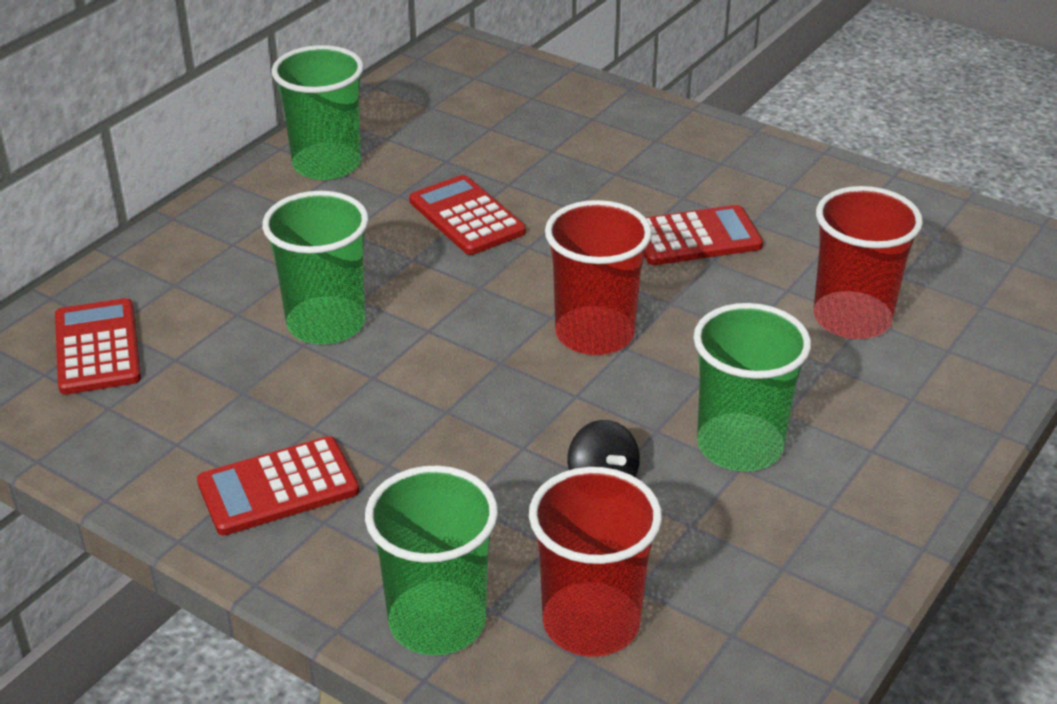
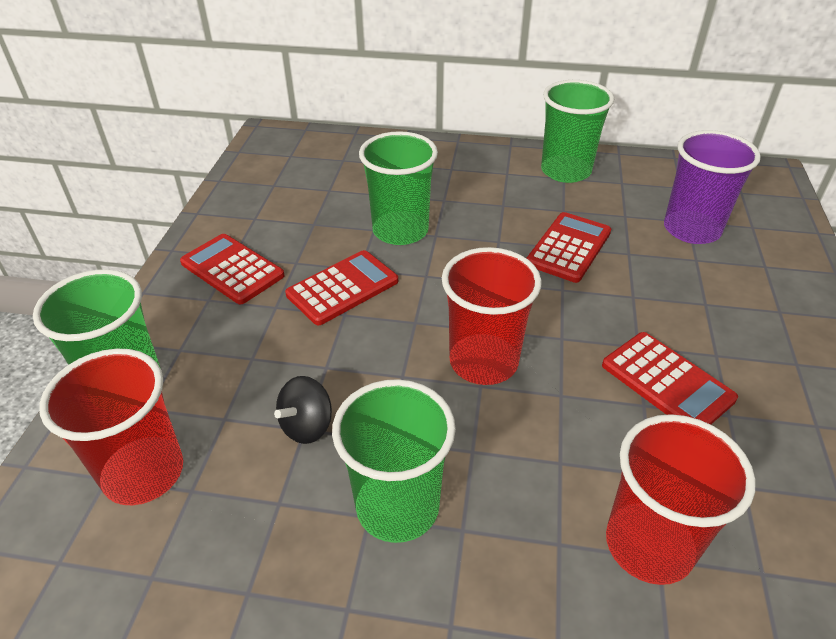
camera: 65 degrees right, 5 degrees up
(97, 348) = (322, 162): red calculator -> red calculator (342, 288)
(505, 132) = (691, 229): none -> purple cup

